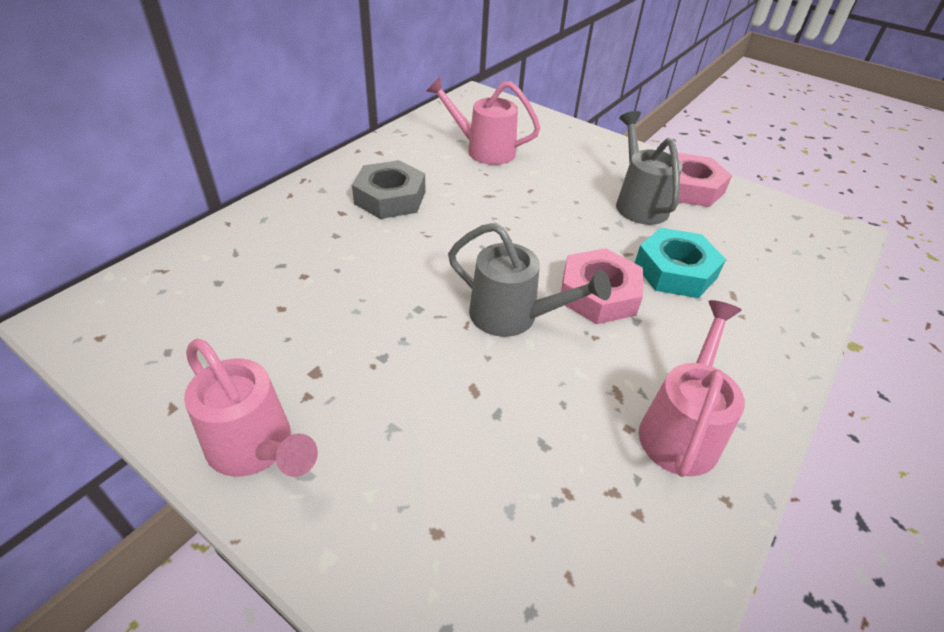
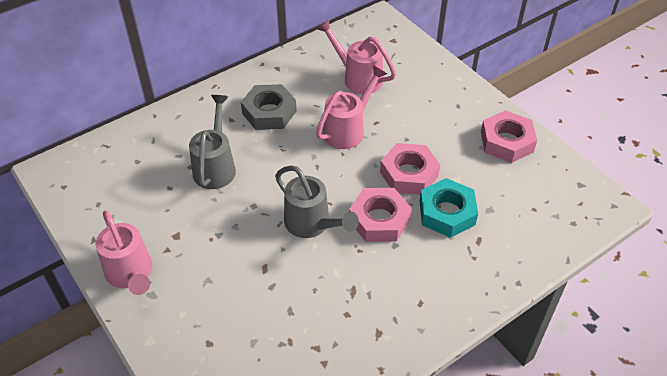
camera: 20 degrees right, 5 degrees up
(602, 237) = (409, 174): none -> pink nut
(639, 203) = (455, 149): grey watering can -> grey watering can (215, 167)
(681, 429) = (379, 323): pink watering can -> pink watering can (348, 130)

